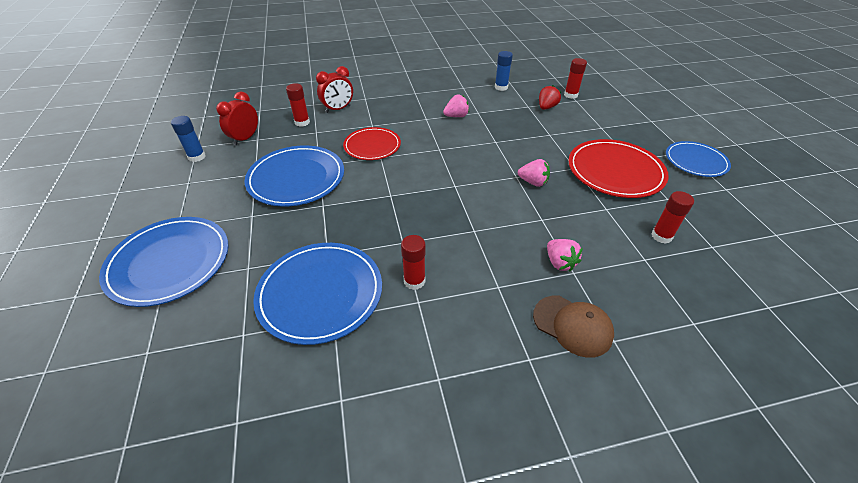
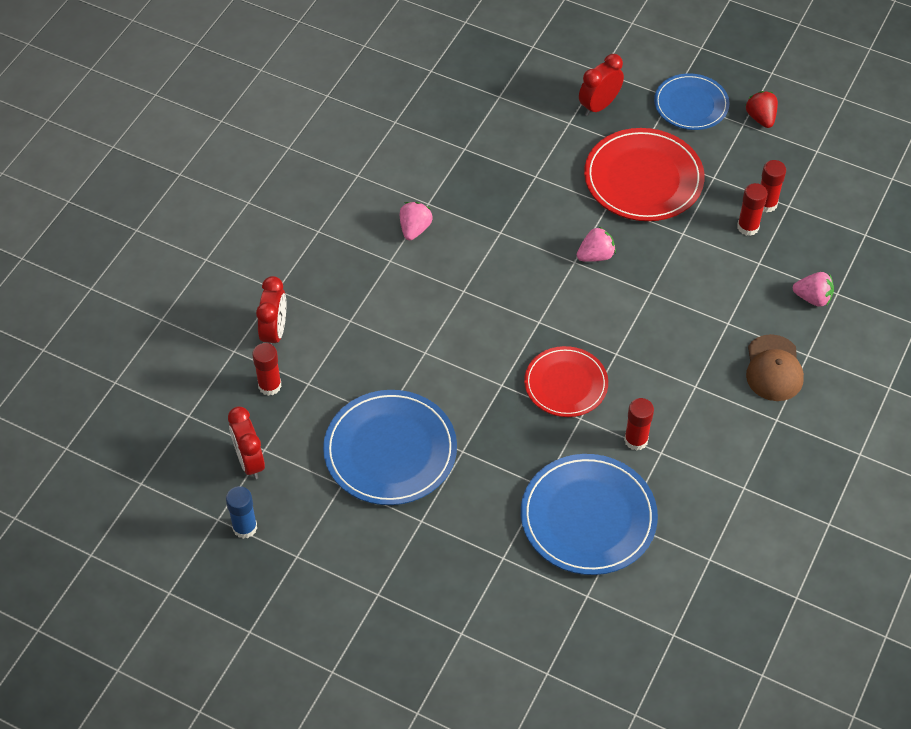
camera: 50 degrees left, 10 degrees up
(169, 262) = (434, 620): blue plate -> none
(372, 146) = (395, 346): red plate -> red plate (566, 384)
(501, 87) = (397, 139): blue glue stick -> none
(546, 107) = (484, 134): red strawberry -> red strawberry (761, 118)
(559, 263) = (709, 323): pink strawberry -> pink strawberry (813, 298)
(570, 95) = (484, 91): red glue stick -> red glue stick (766, 204)
(572, 325) = (773, 368): brown cap -> brown cap turned 105 degrees clockwise
(630, 131) = (599, 106): none -> red clock

